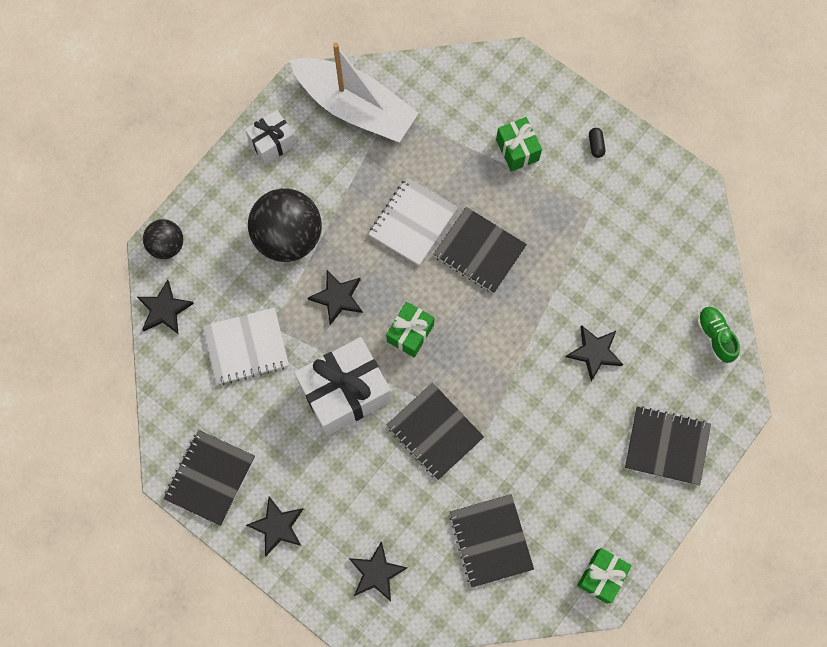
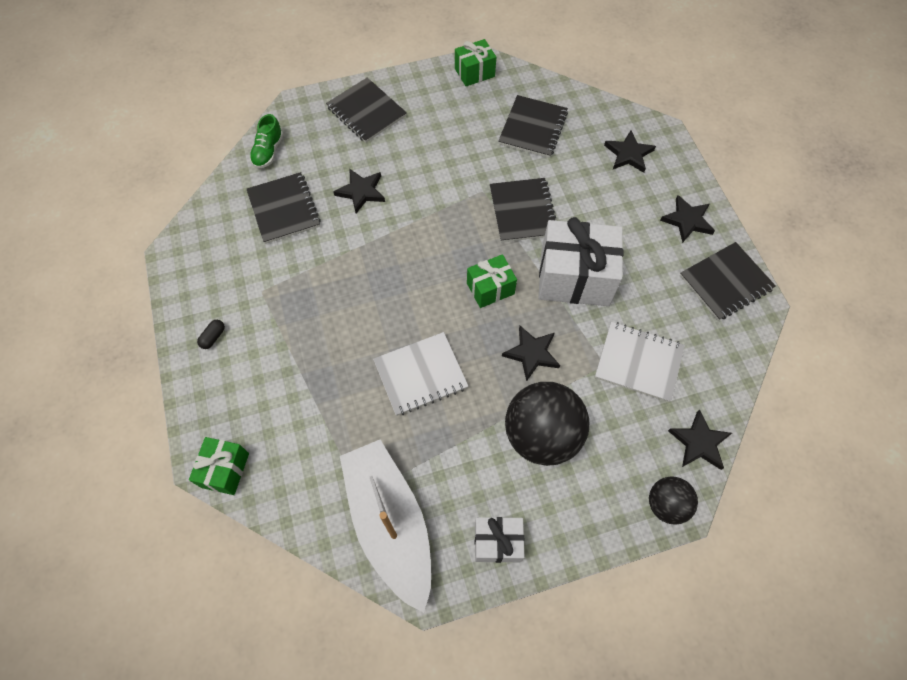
camera: 145 degrees left, 10 degrees down
(479, 251) = (384, 315): black notebook -> black notebook (284, 209)
(517, 150) = (280, 377): green gift -> green gift (225, 470)

